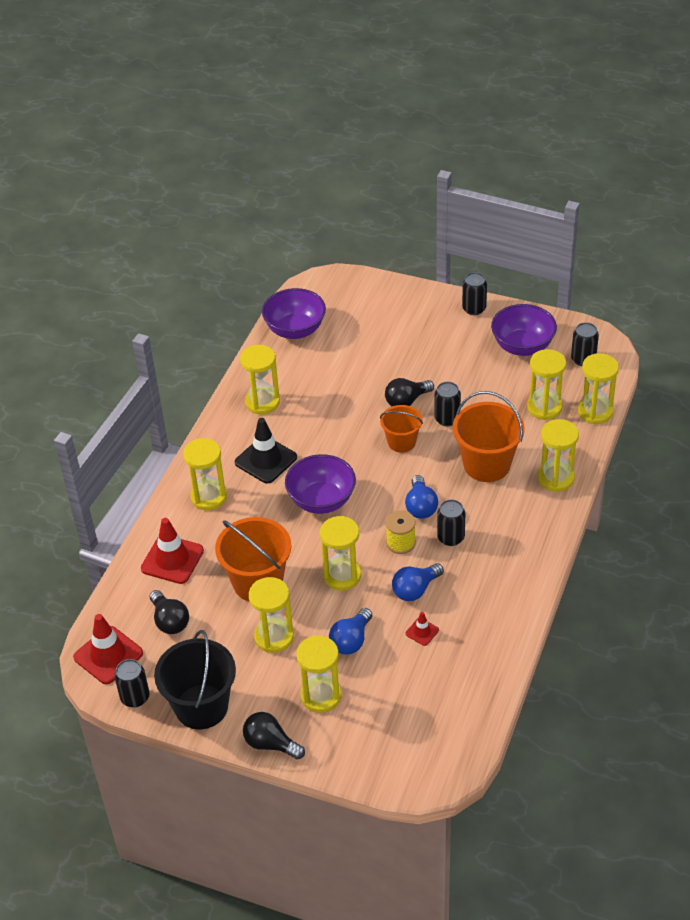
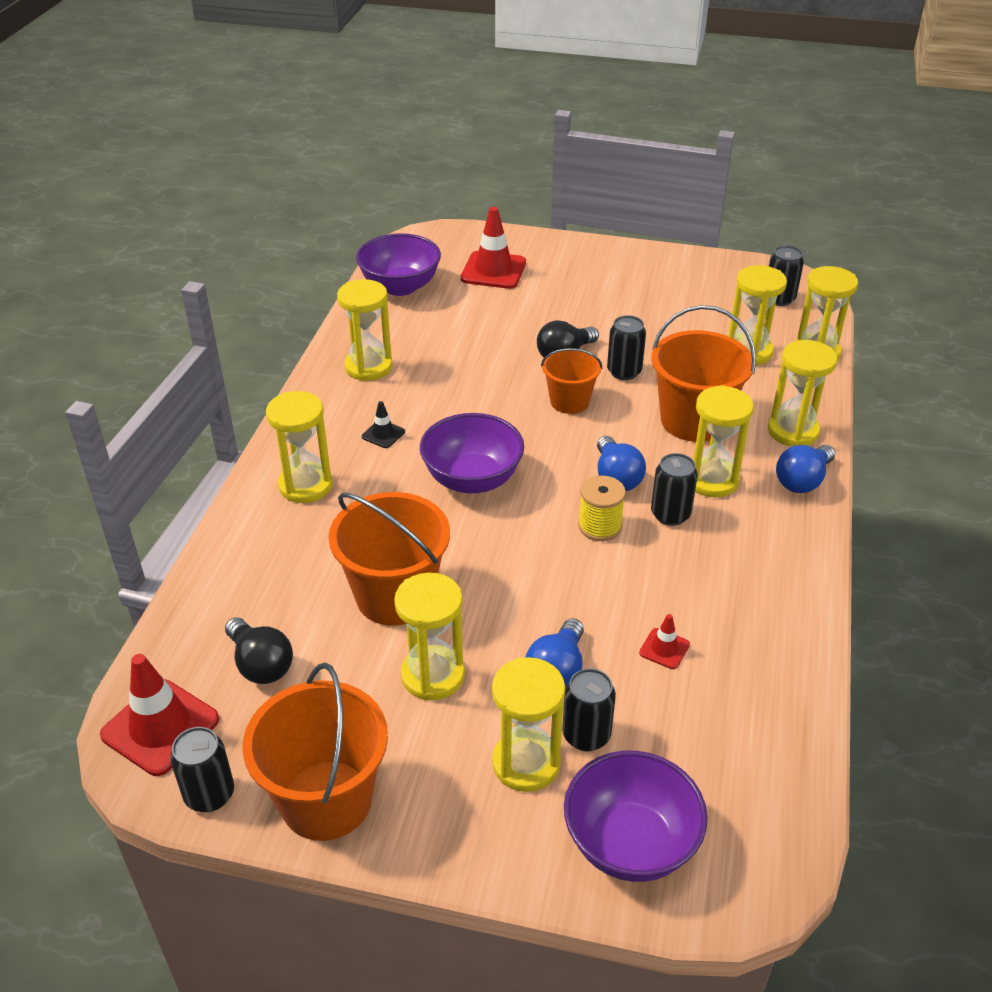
camera: 10 degrees left, 5 degrees down
(172, 559) = (257, 574): red traffic cone -> red traffic cone (493, 270)
(201, 706) = (326, 800): black bucket -> orange bucket
(266, 460) = (383, 434): black traffic cone -> black traffic cone, size x0.49
(270, 744) = (454, 855): black light bulb -> none
(342, 575) = (523, 577): yellow hourglass -> yellow hourglass (712, 480)
(415, 589) = (638, 588): blue light bulb -> blue light bulb (802, 481)
(474, 309) = (624, 255): black can -> black can (586, 735)
(522, 346) = (698, 289): purple bowl -> purple bowl (630, 843)

